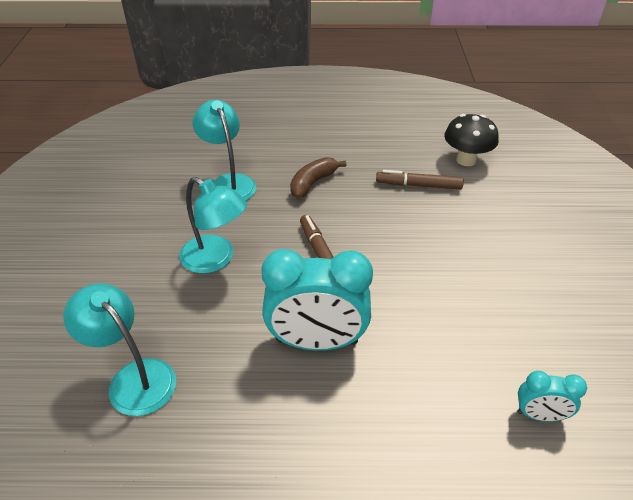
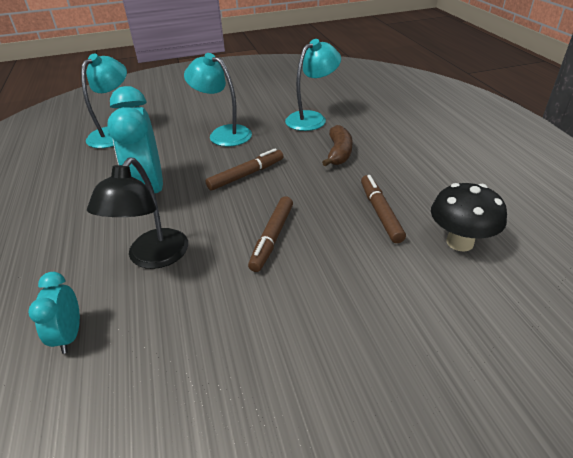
camera: 75 degrees right, 5 degrees down
(216, 259) = (223, 134): turquoise lamp -> turquoise lamp turned 105 degrees clockwise
(313, 183) = (338, 153): brown banana -> brown banana turned 75 degrees clockwise
(433, 255) = (272, 238): none -> brown marker
(441, 345) = (153, 258): none -> black lamp

